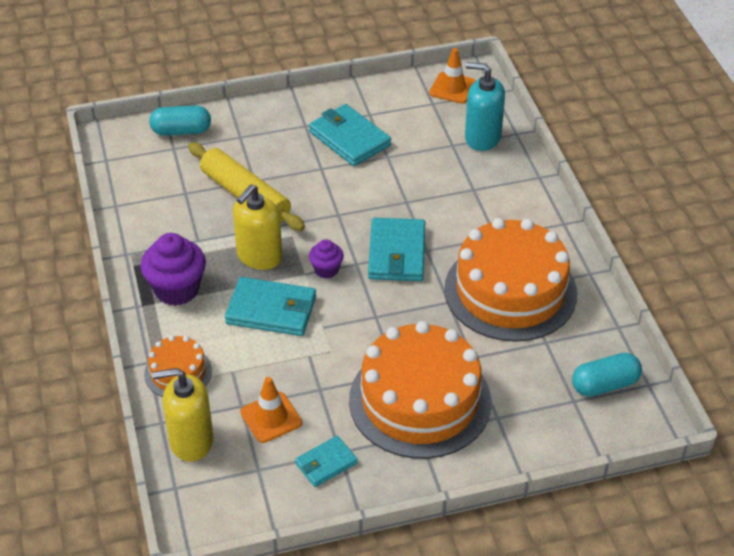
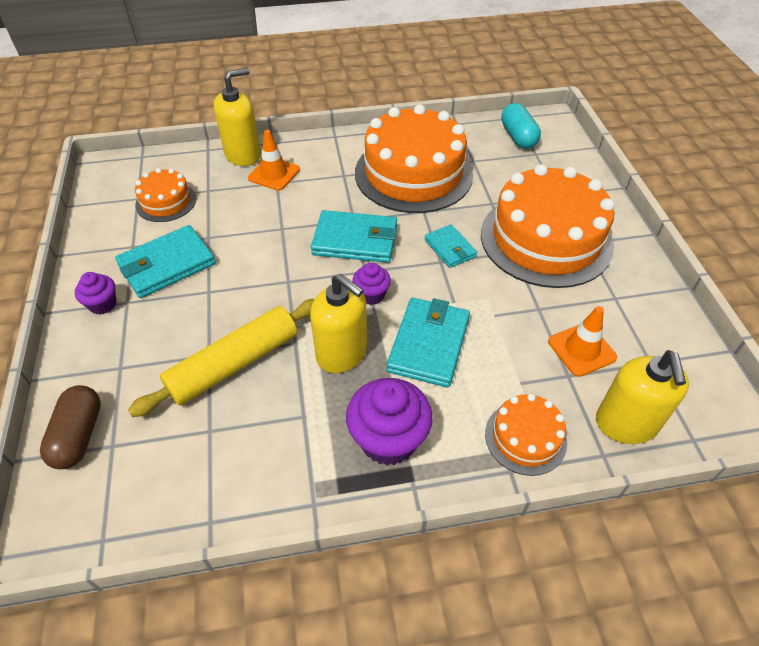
camera: 85 degrees left, 5 degrees up
(181, 131) = (79, 435): turquoise capsule -> brown capsule
(301, 113) = (103, 304): none -> purple cupcake
(326, 463) = (632, 308): turquoise wallet -> turquoise wallet (450, 248)
(431, 121) = (166, 202): none -> orange cake
(452, 88) = (120, 182): orange traffic cone -> orange traffic cone (274, 174)
(482, 137) = (205, 170): turquoise soap dispenser -> none
(513, 159) = (243, 155): none -> yellow soap dispenser

